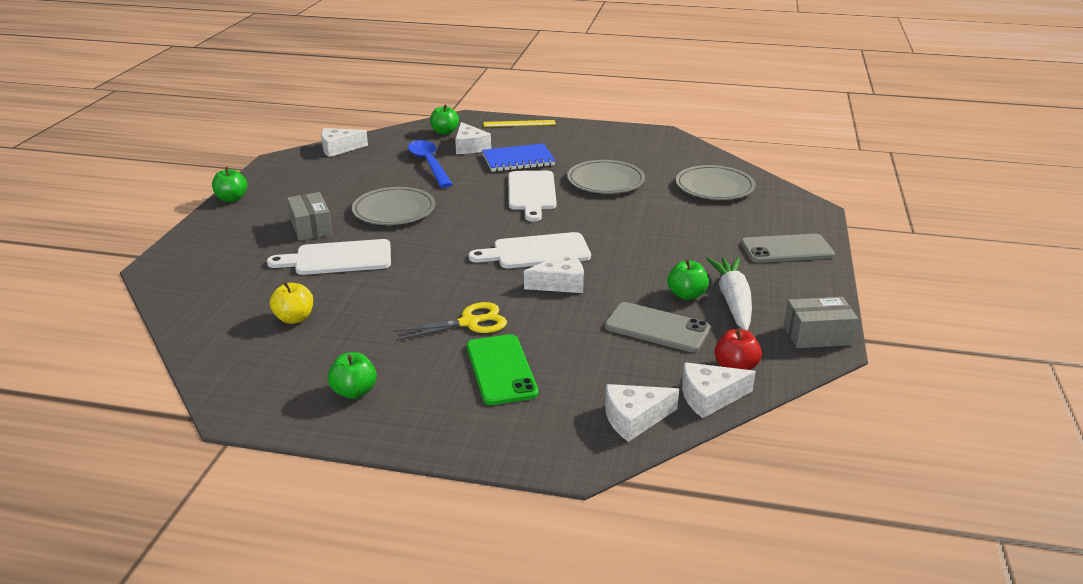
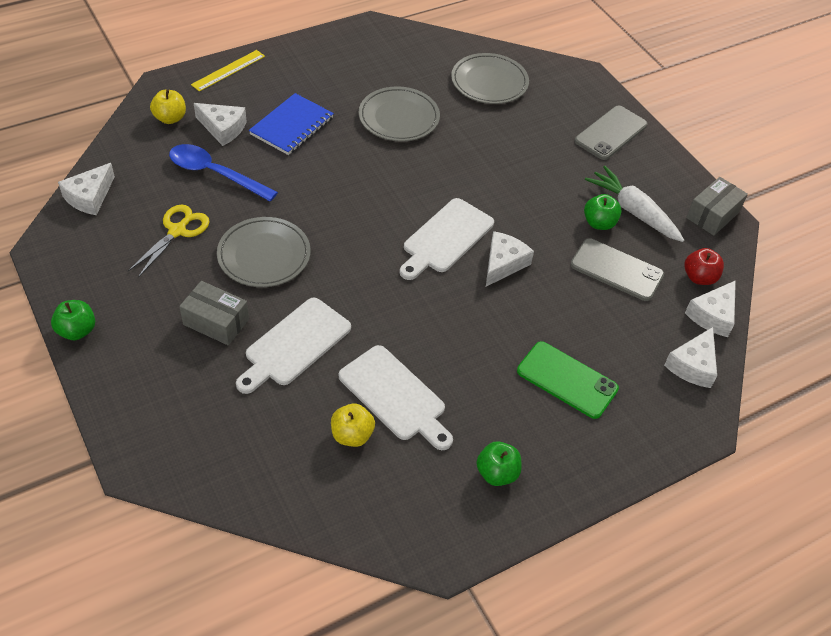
camera: 45 degrees left, 20 degrees up
(444, 132) = (170, 118): green apple -> yellow apple
(470, 322) = (490, 348): yellow scissors -> yellow scissors (178, 230)
(532, 193) = (356, 166): white cutting board -> white cutting board (395, 396)
(657, 328) = (616, 270): grey phone -> grey phone turned 45 degrees clockwise

